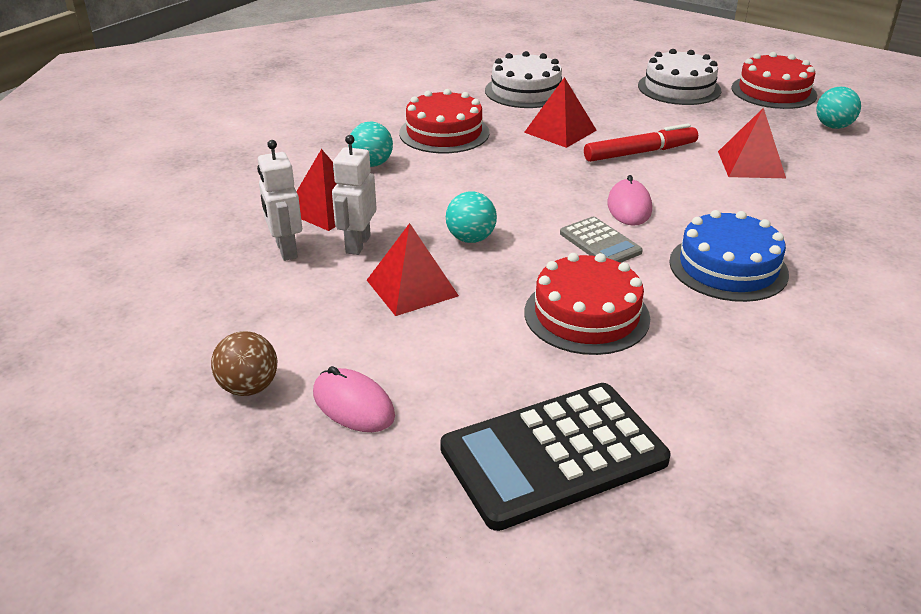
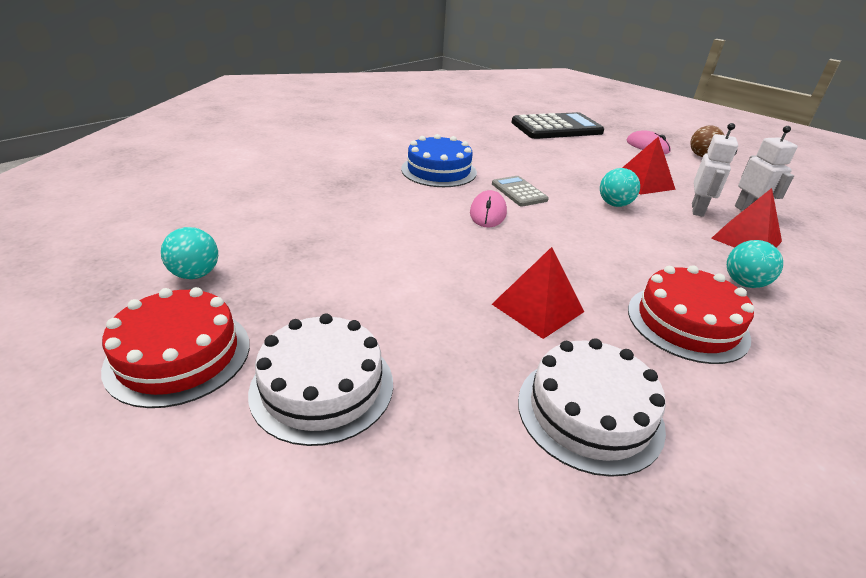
camera: 175 degrees left, 0 degrees up
(586, 315) = (535, 161): red cake -> none
(640, 152) = (453, 264): red marker -> none
(751, 164) = (348, 238): red pyramid -> none

